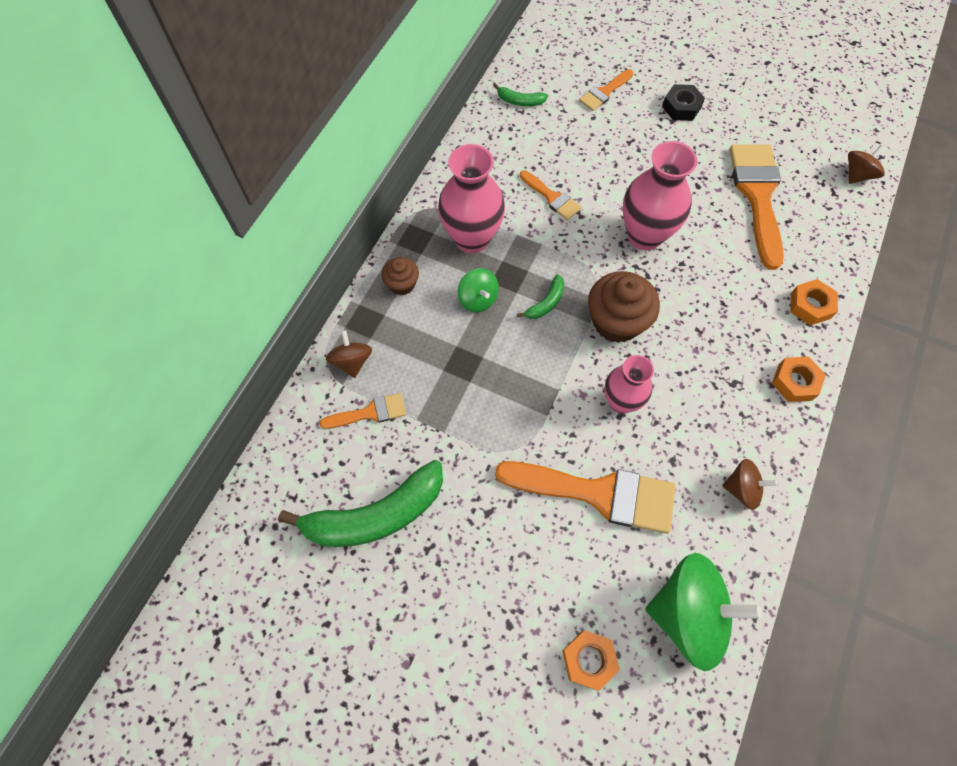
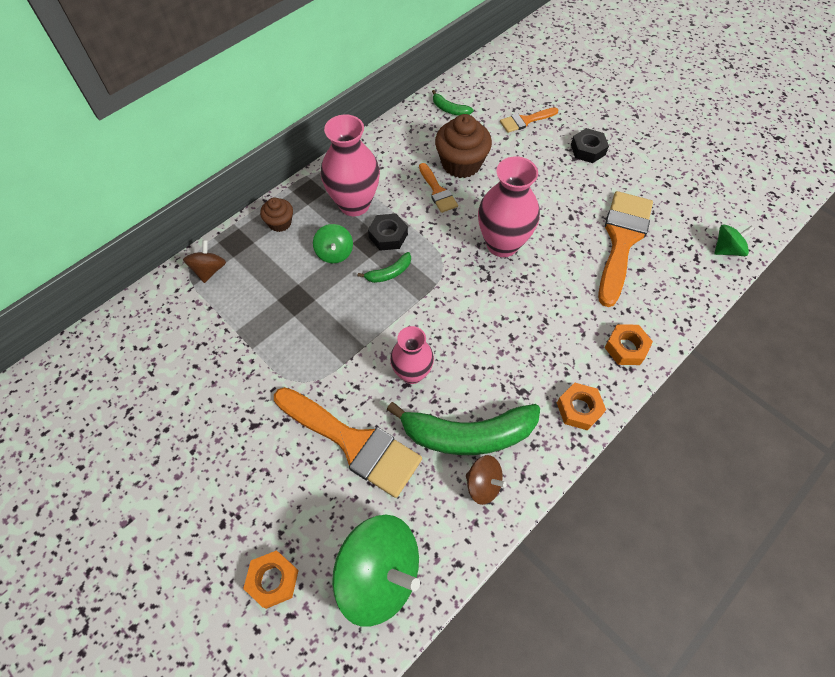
camera: 20 degrees right, 5 degrees down
(370, 412) = (202, 314): orange brush -> none
(375, 515) = (163, 395): green banana -> green banana (467, 434)
(525, 262) = (388, 236): none -> black nut
(616, 321) = (442, 306): brown cupcake -> brown cupcake (461, 163)
(857, 175) = (726, 249): brown spinning top -> green spinning top

